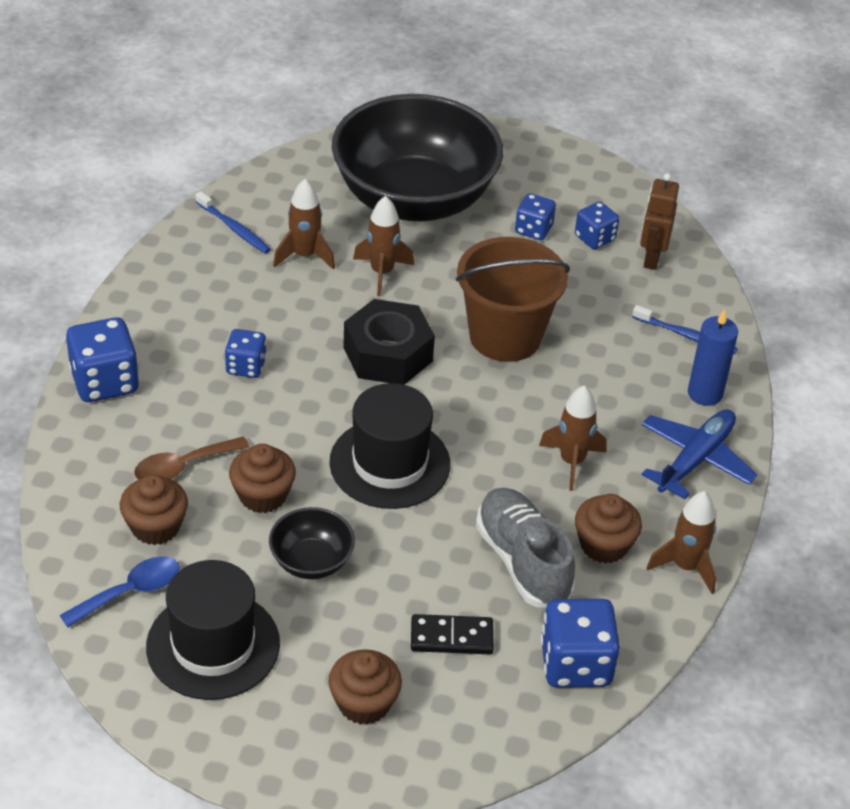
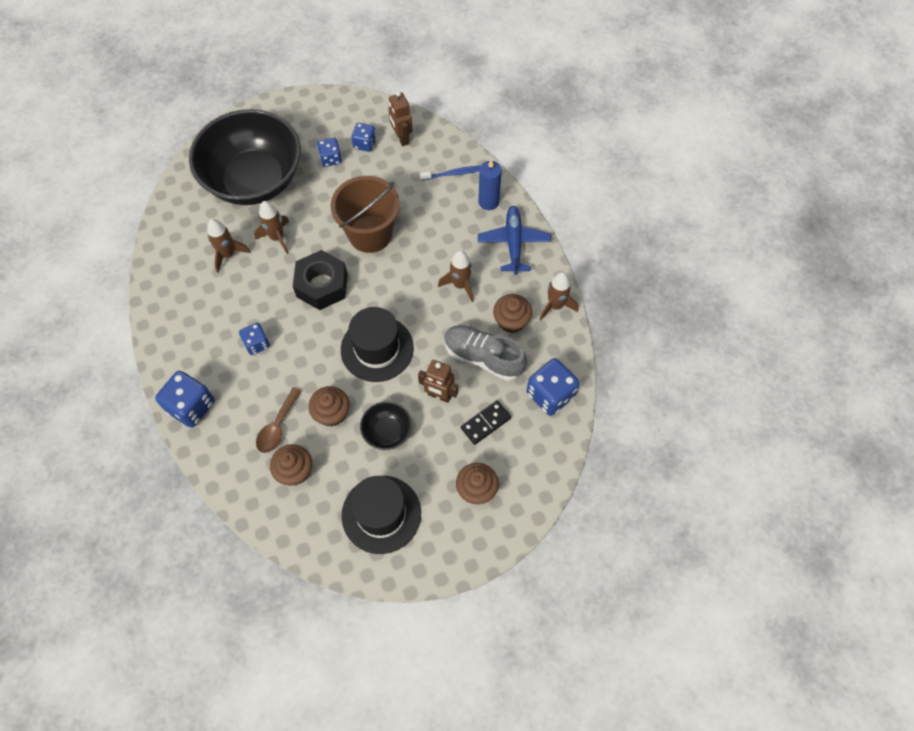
camera: 35 degrees left, 20 degrees up
(131, 591) = (315, 516): blue spoon -> none
(234, 228) = (175, 263): blue toothbrush -> none
(420, 566) = (439, 395): none -> brown robot

